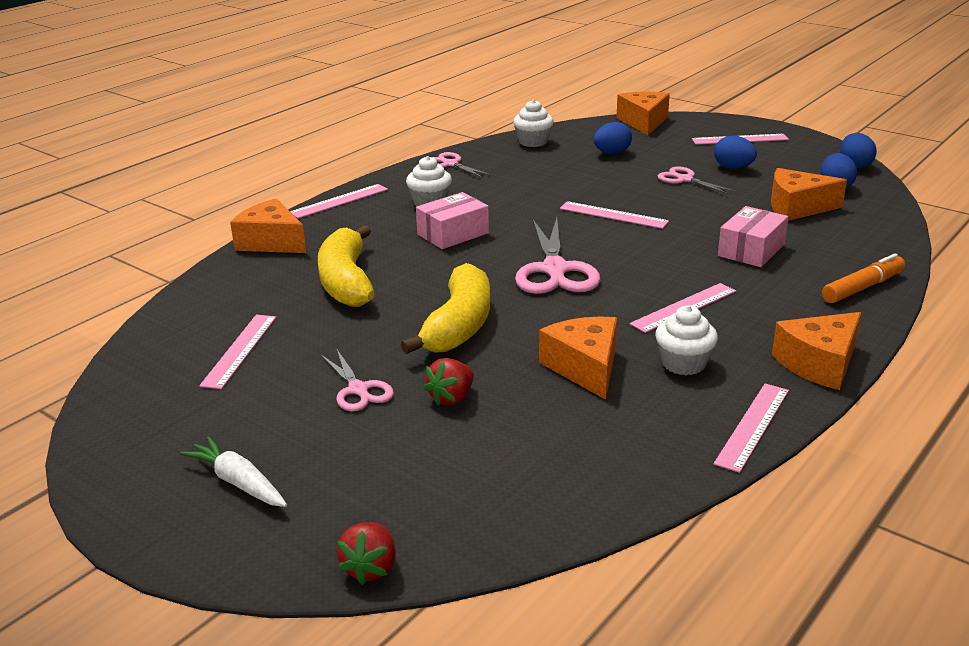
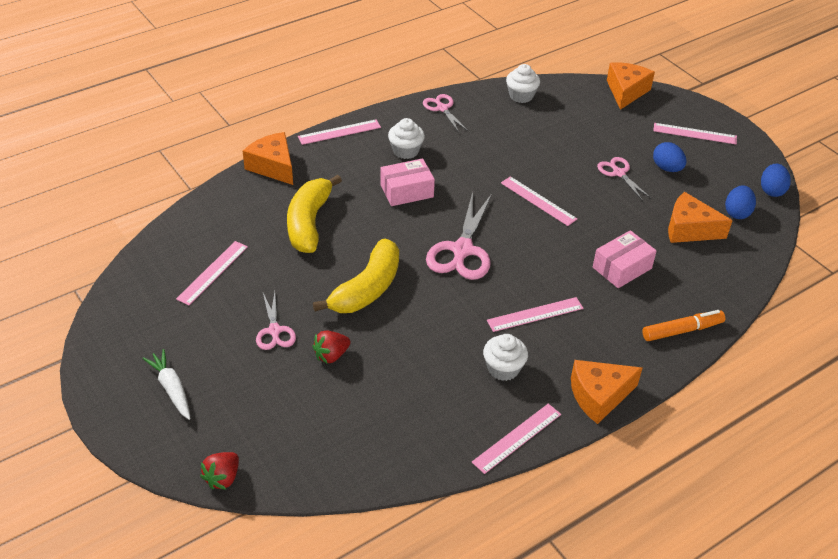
camera: 15 degrees right, 15 degrees up
(585, 368) = (433, 353): orange cheese -> none
(612, 153) = (577, 125): blue egg -> none

